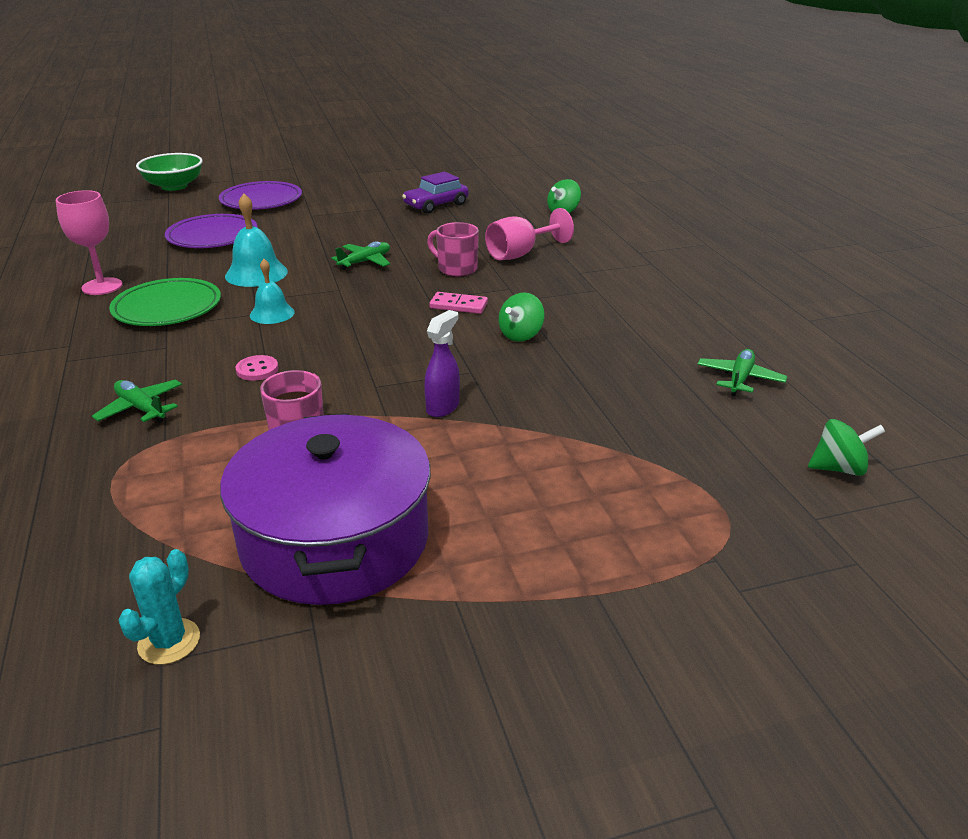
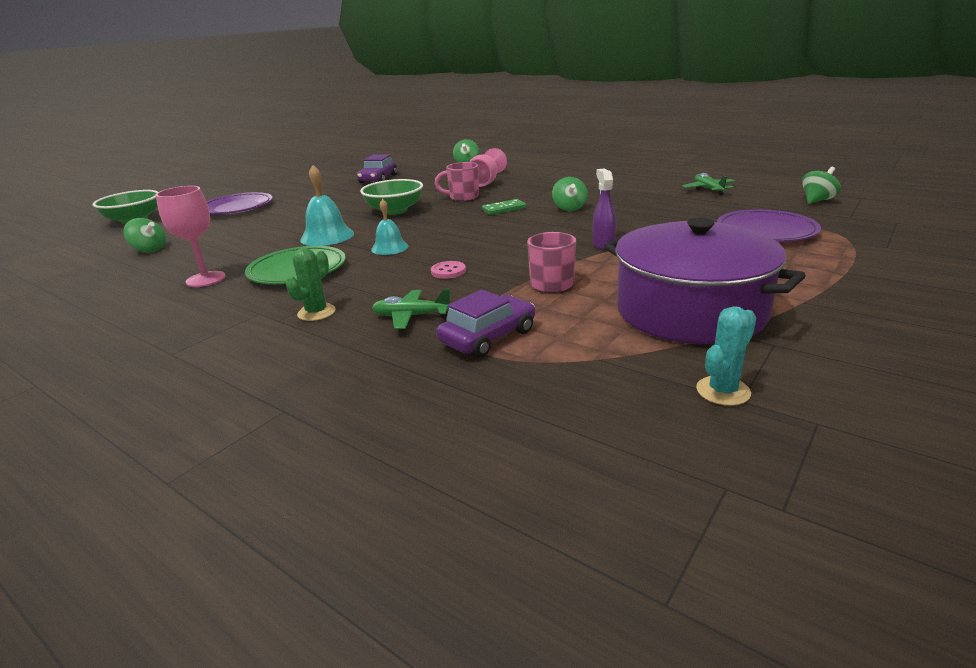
camera: 35 degrees left, 5 degrees down
(98, 366) = (316, 312): none -> green cactus
(127, 231) = (150, 250): none -> green spinning top
(143, 465) = (488, 337): none -> purple car
(169, 641) = (723, 391): turquoise cactus -> turquoise cactus turned 60 degrees clockwise
(212, 236) = (241, 232): purple plate -> purple plate (766, 231)
(365, 262) = (395, 210): green plane -> green bowl
(458, 305) = (504, 209): pink domino -> green domino

